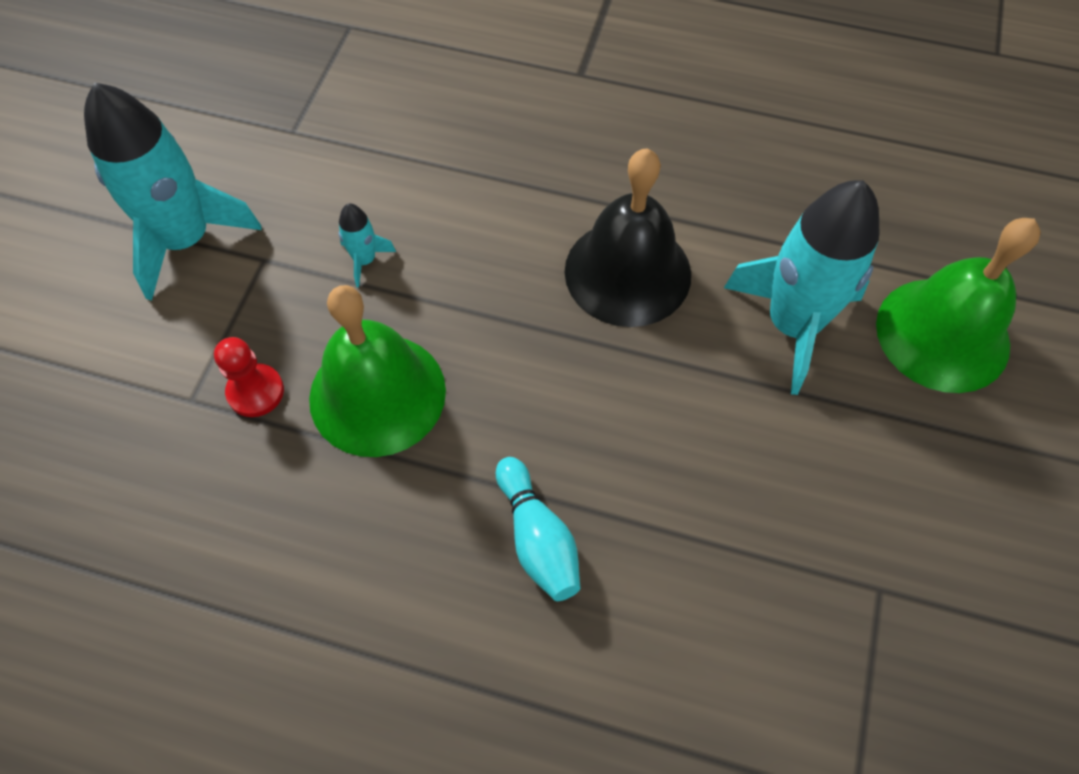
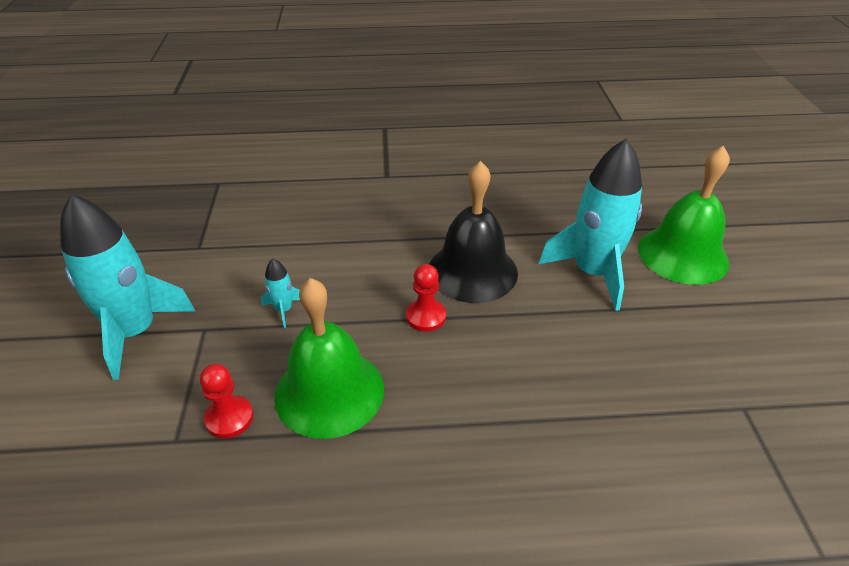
camera: 20 degrees left, 20 degrees down
(535, 325) = (426, 316): none -> red pawn
(537, 538) = (496, 451): turquoise bowling pin -> none

